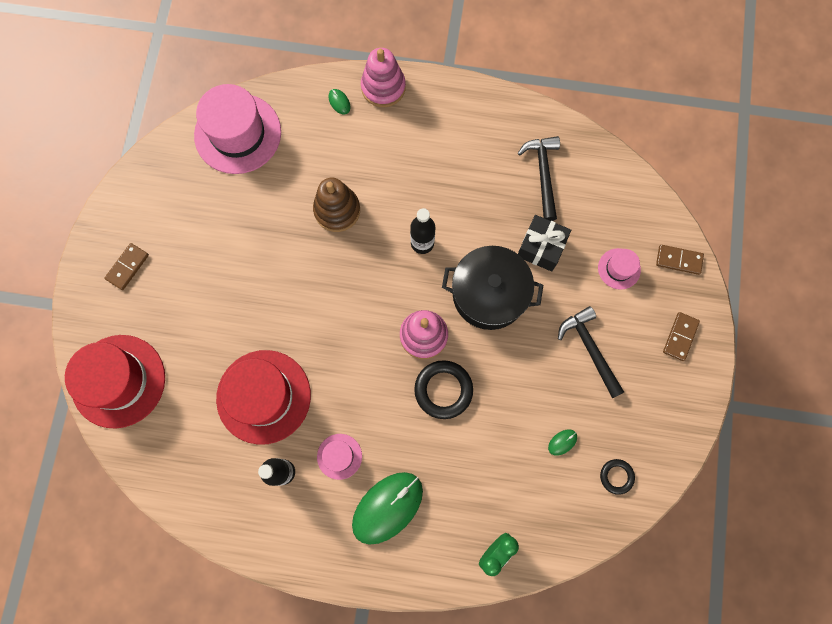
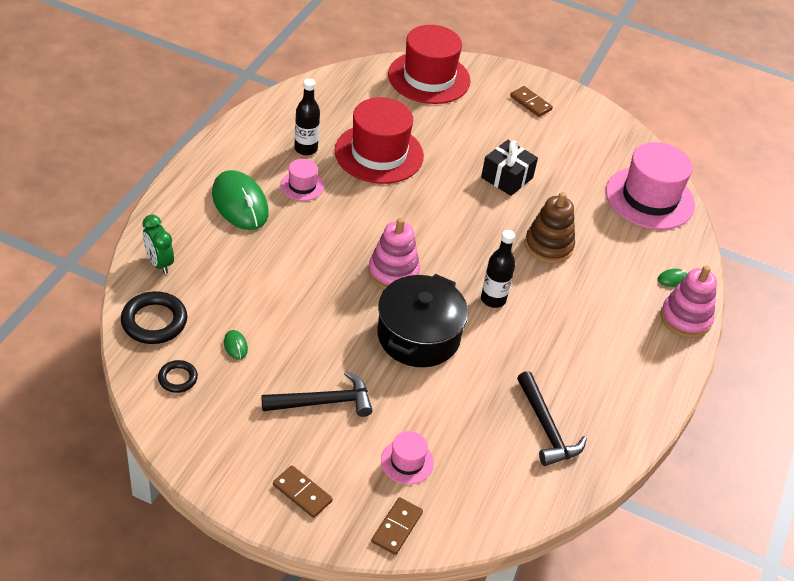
camera: 100 degrees right, 30 degrees down
(443, 390) = (331, 271): black ring -> black ring (154, 321)
(541, 247) = (457, 397): black gift -> black gift (507, 178)
(543, 174) = (546, 427): black hammer -> black hammer turned 60 degrees clockwise

